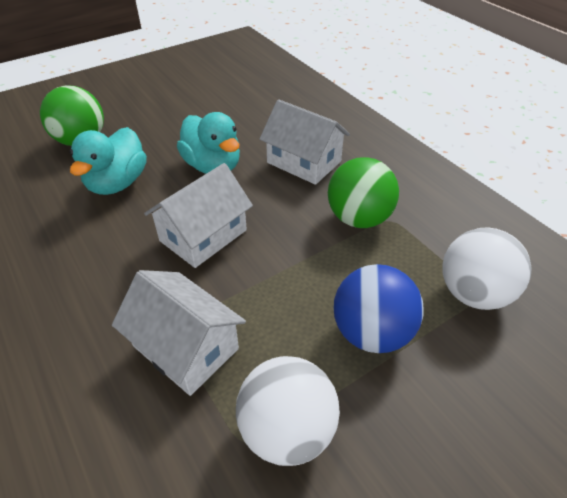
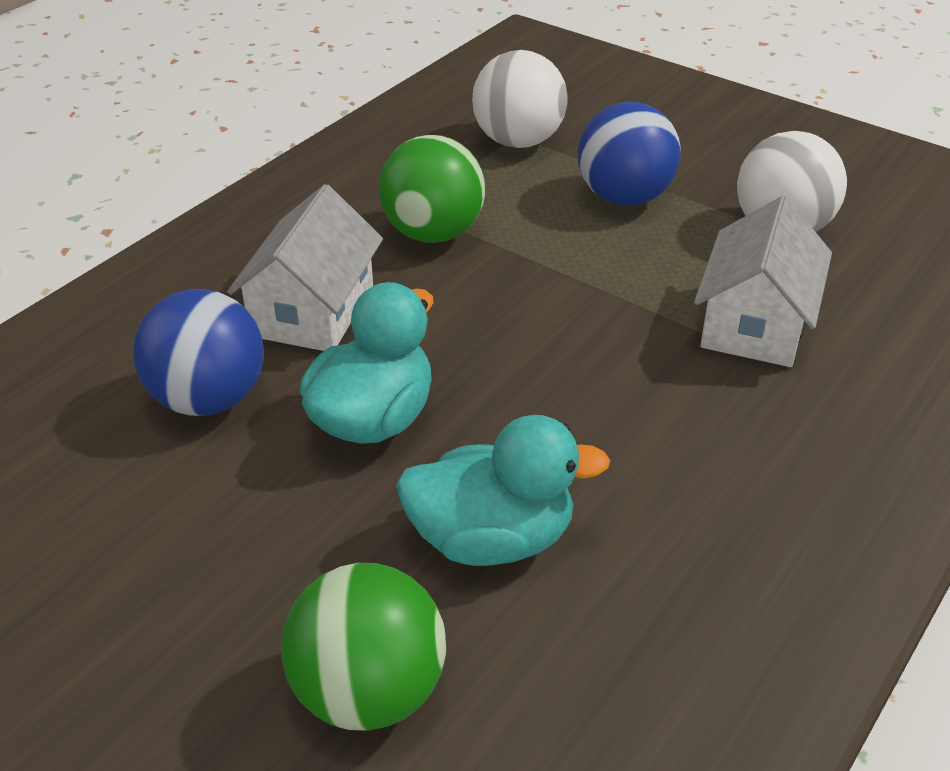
camera: 110 degrees left, 5 degrees down
(203, 235) = (560, 371): white house -> none
(256, 126) = (209, 399): none -> blue ball

